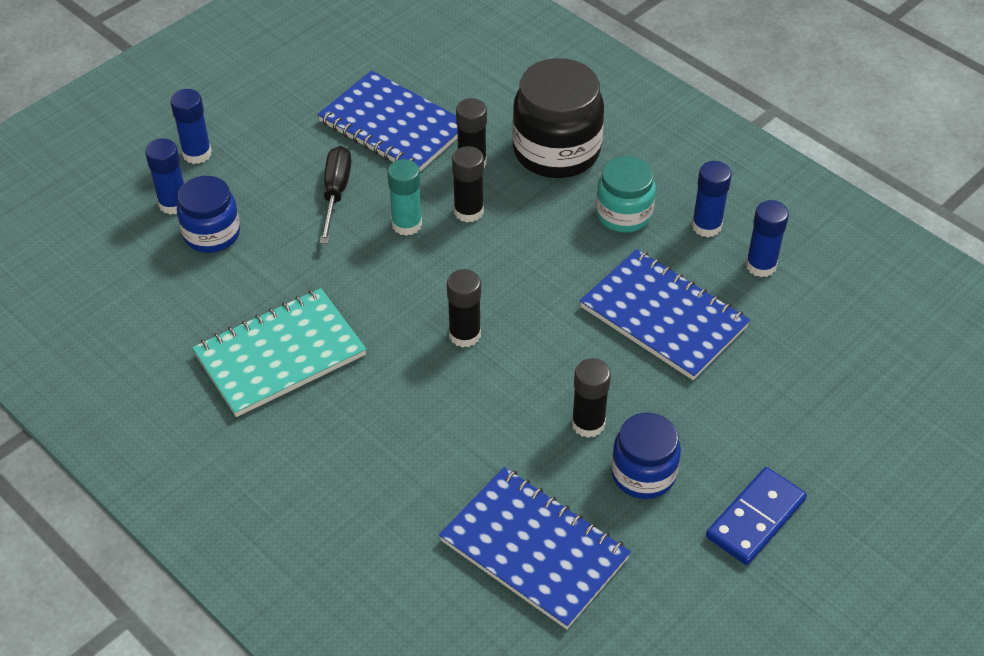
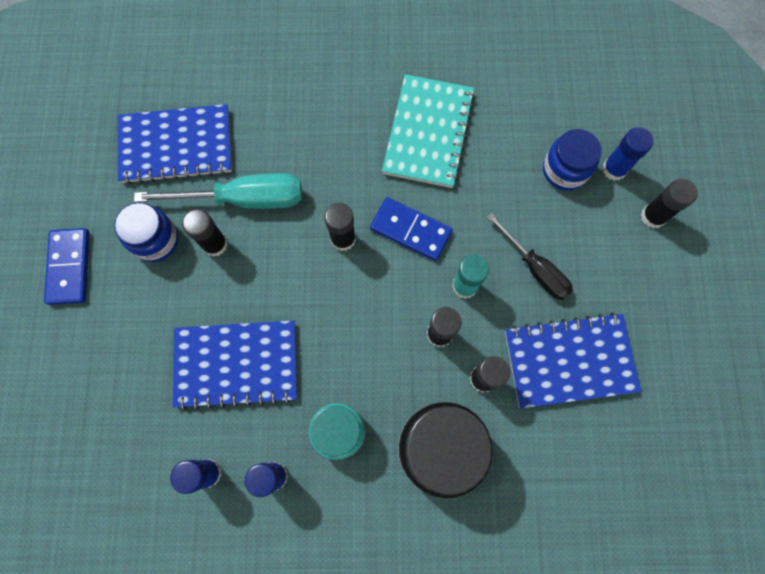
camera: 135 degrees right, 25 degrees up
(197, 153) = (653, 216): blue glue stick -> black glue stick
(398, 294) = (410, 230): none -> blue domino
(519, 441) = (243, 199): none -> turquoise screwdriver

